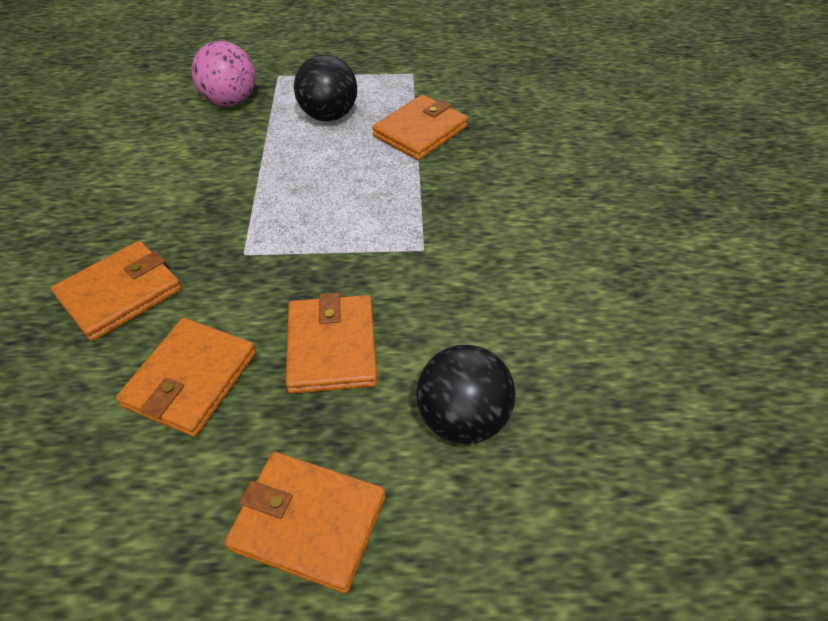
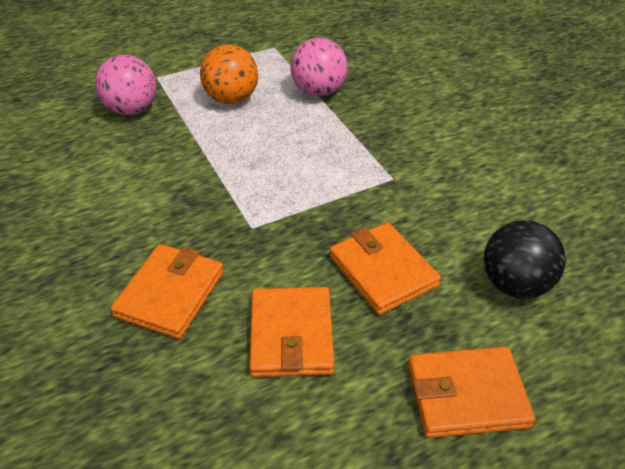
camera: 25 degrees left, 5 degrees down
(329, 116) = (231, 99): black ball -> orange ball
(420, 131) = (318, 91): orange wallet -> pink ball

